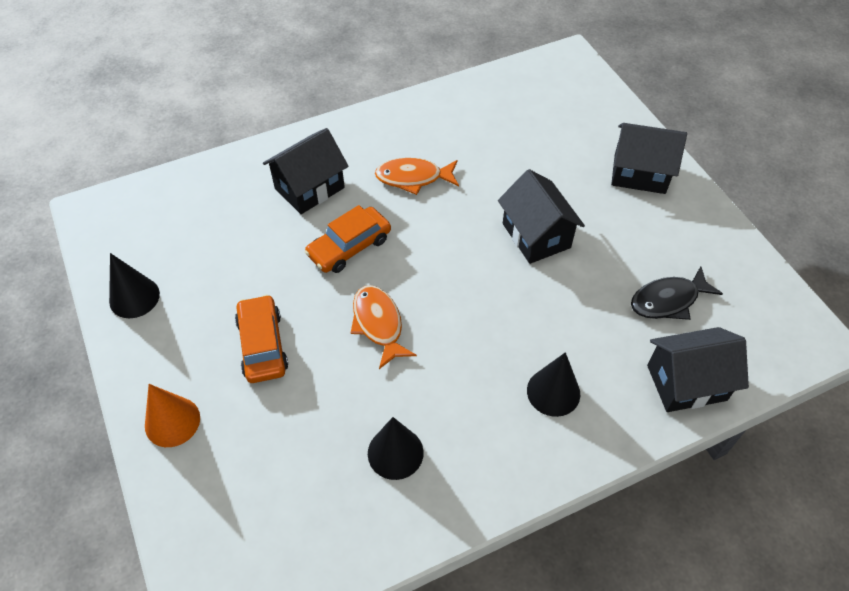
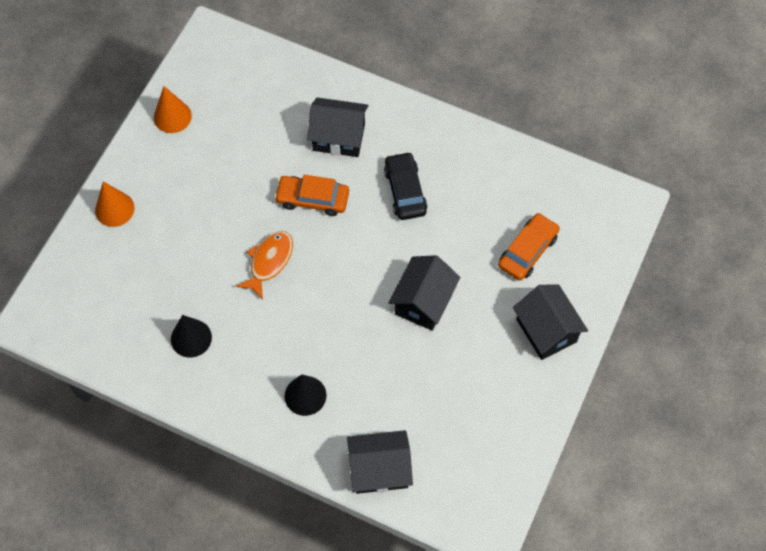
camera: 50 degrees right, 10 degrees up
(134, 297) = (172, 116): black cone -> orange cone
(262, 345) = (200, 211): orange car -> orange car (528, 251)
(413, 178) = (405, 191): orange fish -> black car
(668, 300) = (440, 419): black fish -> none
(686, 383) = (379, 469): black house -> black house turned 45 degrees counterclockwise

